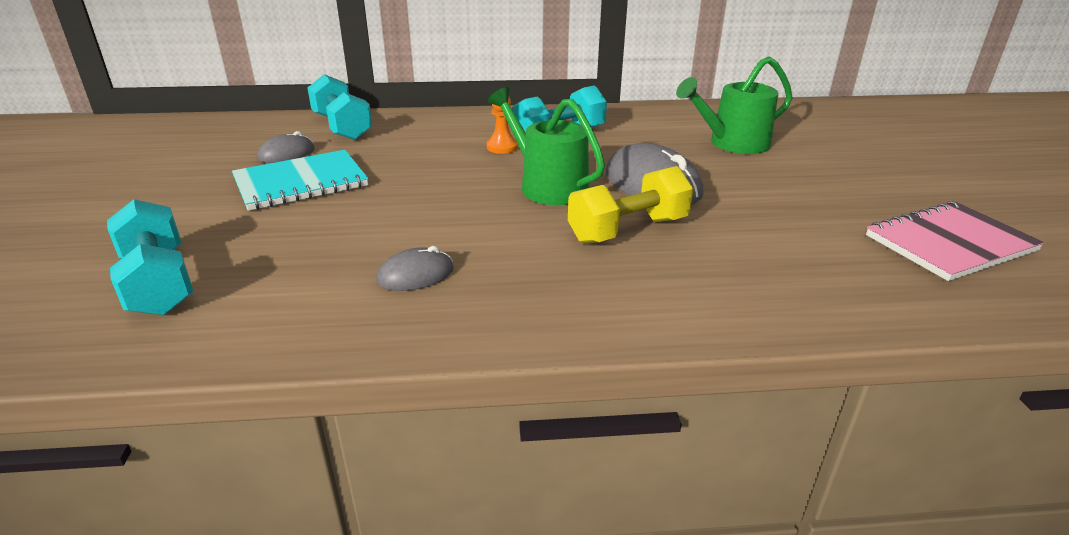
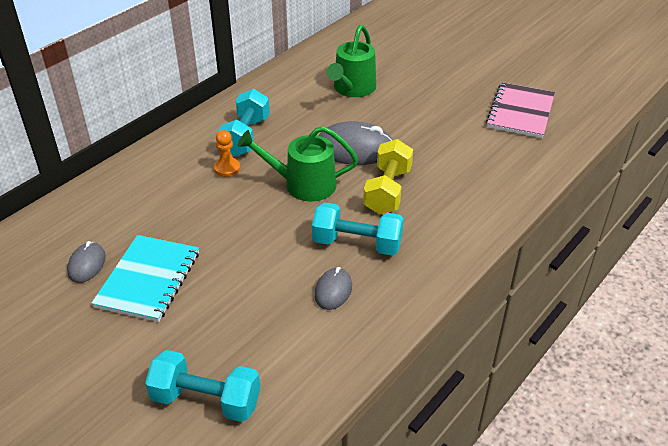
camera: 45 degrees left, 10 degrees up
(342, 127) = (80, 216): turquoise dumbbell -> turquoise dumbbell (357, 243)

